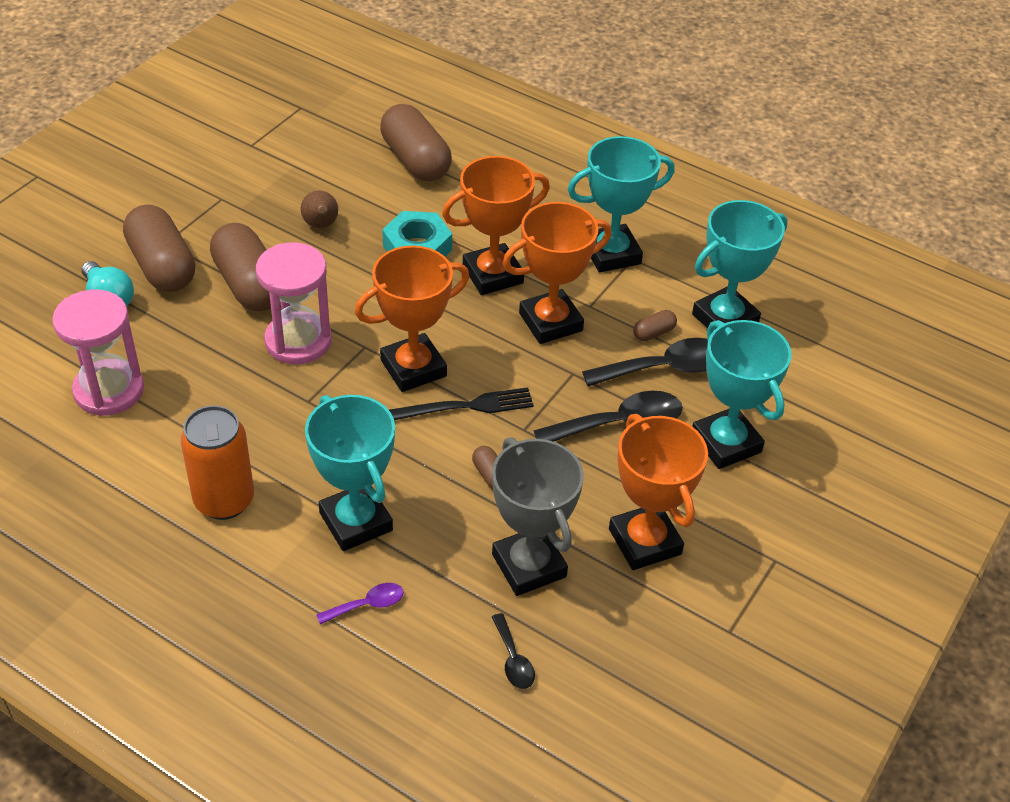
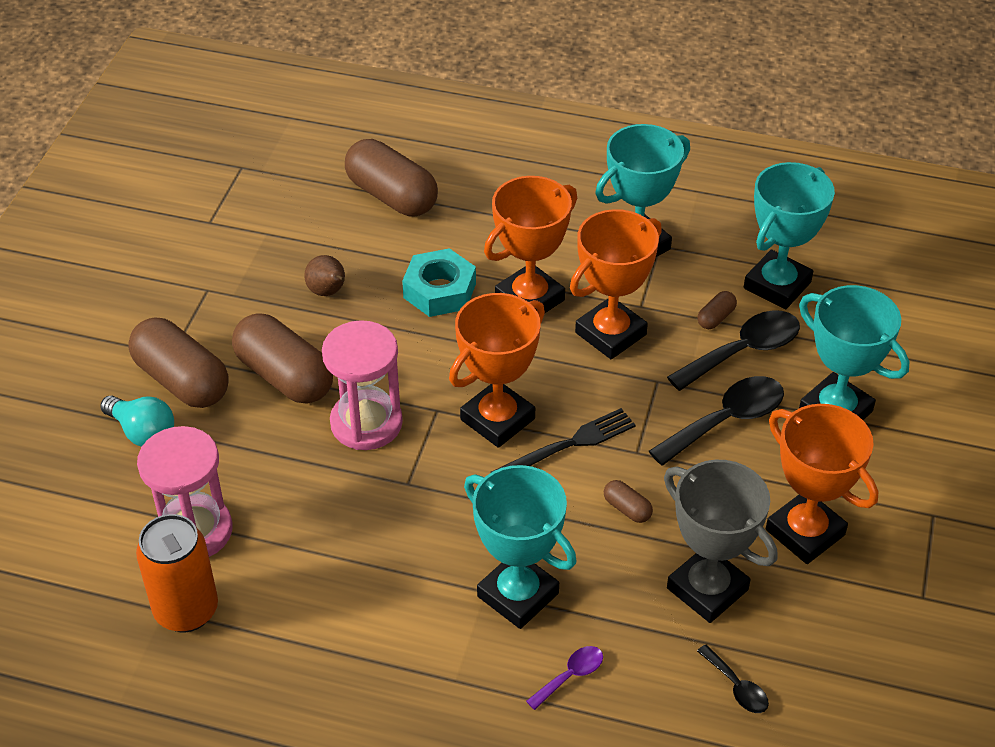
camera: 15 degrees left, 0 degrees up
(224, 500) = (374, 612): orange can -> orange can (186, 610)

